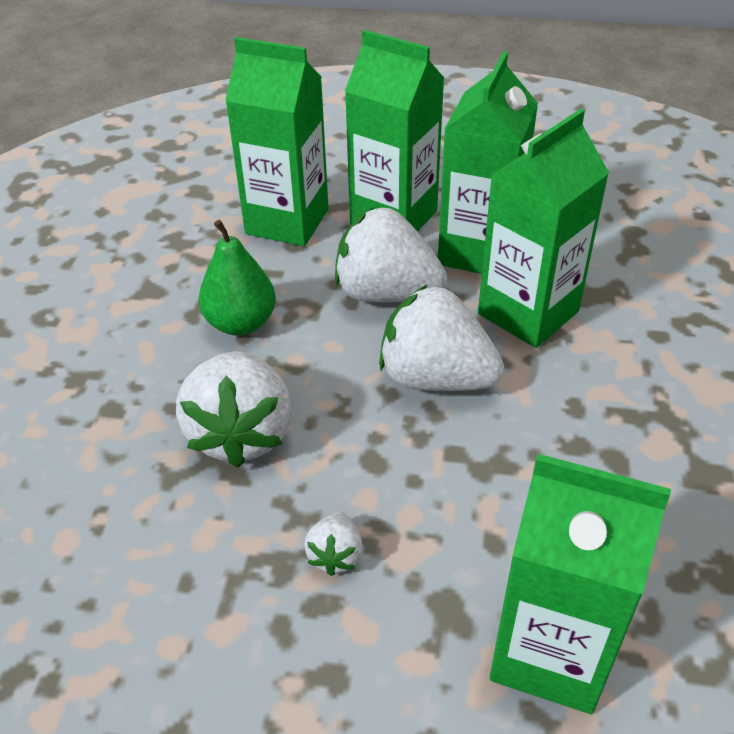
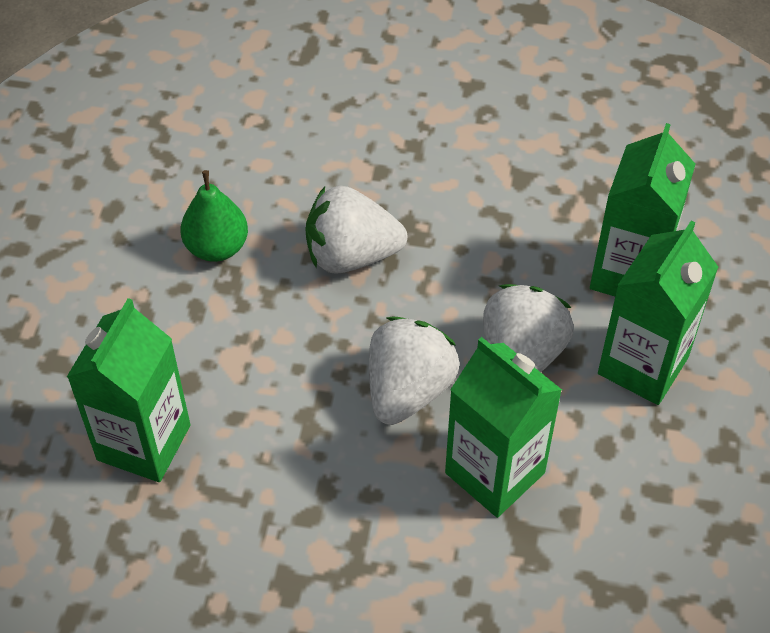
camera: 90 degrees right, 10 degrees up
(241, 323) = (478, 246): green pear -> green pear (217, 247)
(335, 555) = (234, 317): white strawberry -> none
(478, 251) = (589, 439): green carton -> none

